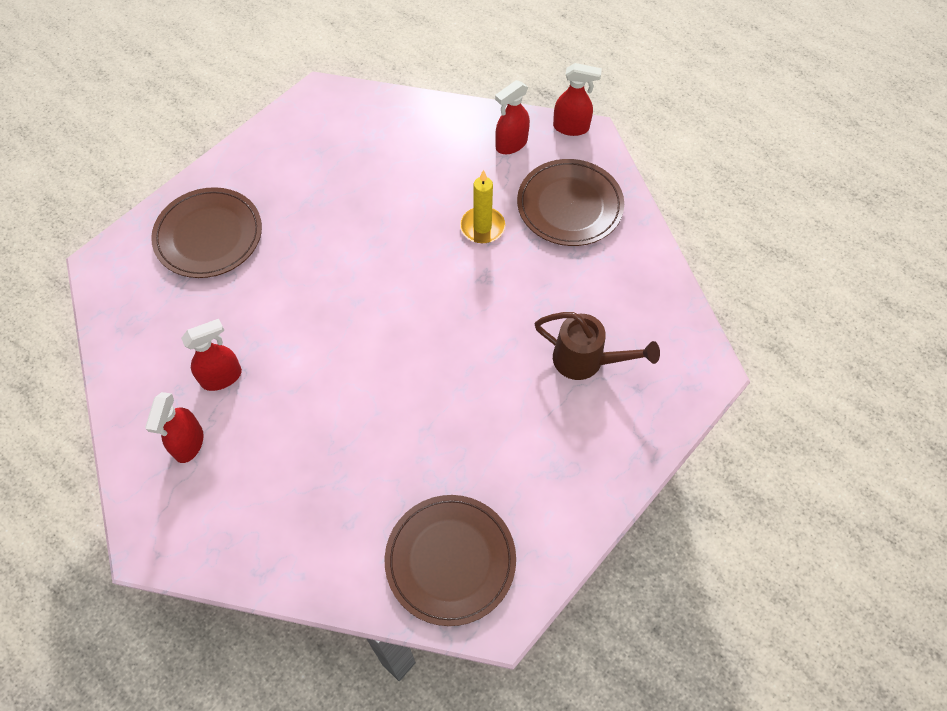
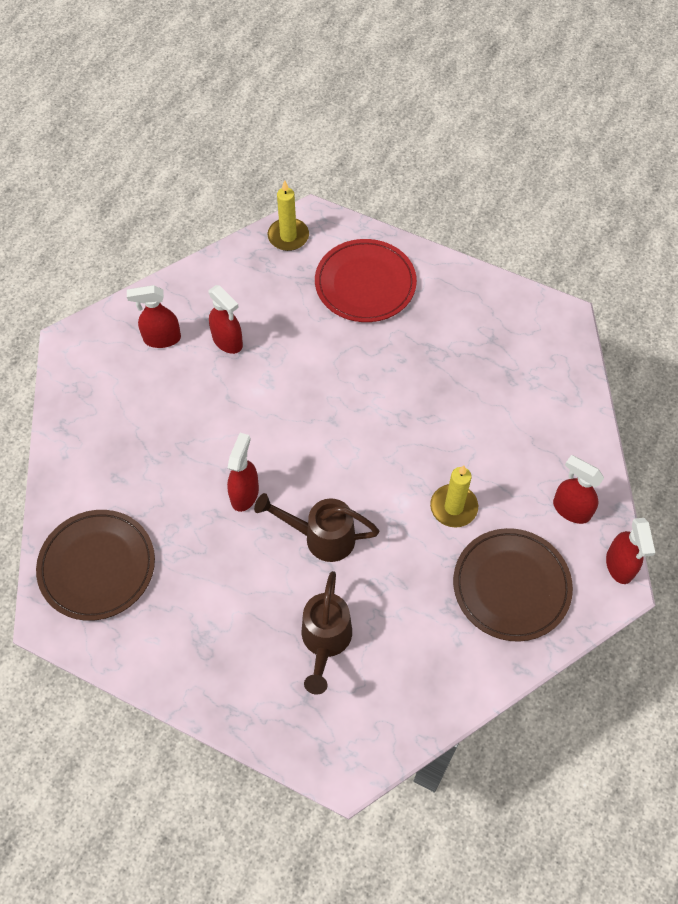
camera: 75 degrees right, 0 degrees up
(113, 290) = (288, 236): none -> yellow candle
(208, 235) = (365, 284): brown plate -> red plate
(411, 398) = (245, 494): none -> red spray bottle
(480, 341) = (320, 537): none -> brown watering can

